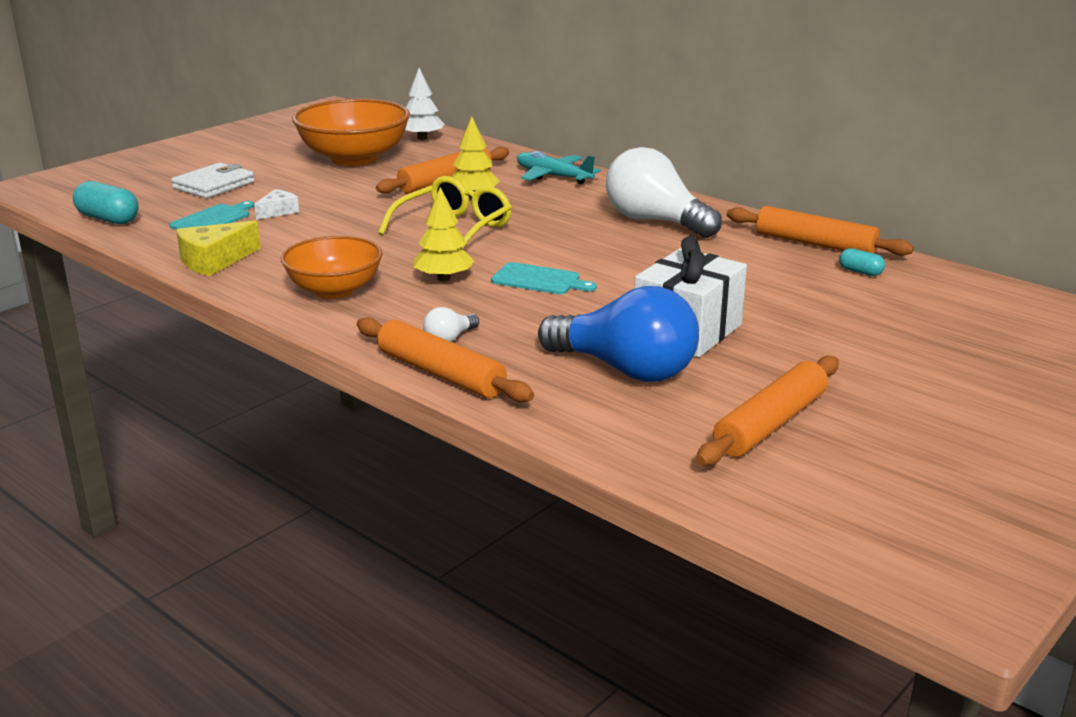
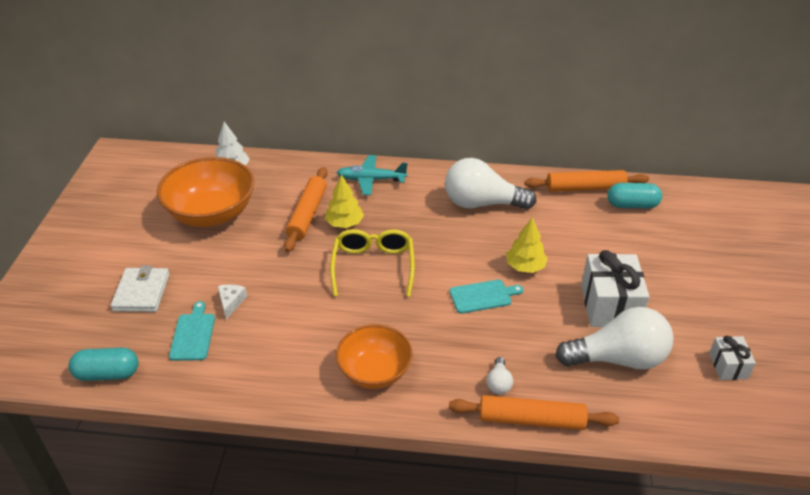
camera: 35 degrees left, 15 degrees up
(214, 261) = (254, 382): yellow cheese -> none
(444, 278) = (426, 323): yellow tree -> yellow tree (525, 267)
(625, 370) = (618, 359): blue light bulb -> white light bulb
(771, 424) = (728, 366): orange rolling pin -> white gift
(860, 272) = (632, 205): turquoise capsule -> turquoise capsule, size x1.81

